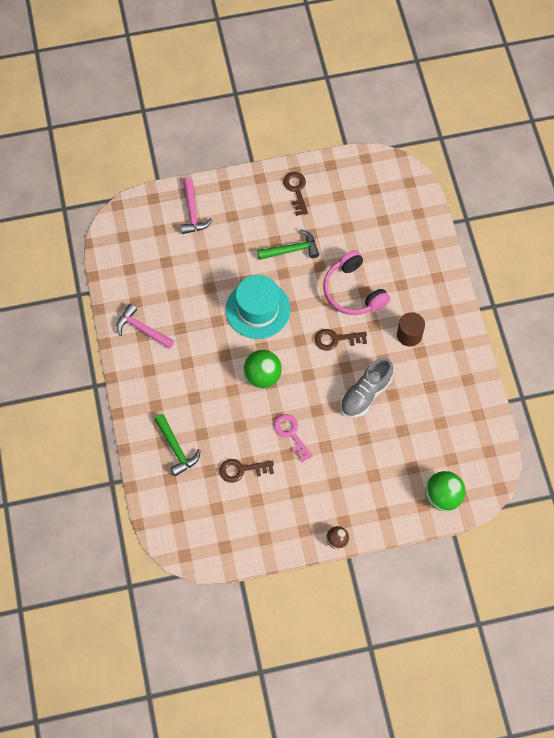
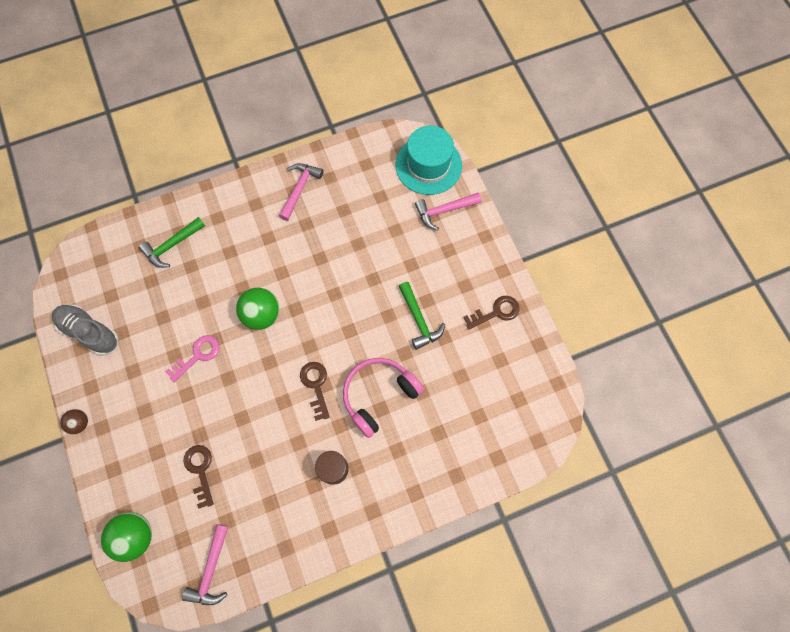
camera: 80 degrees right, 5 degrees up
(242, 470) = (153, 312): brown key -> brown key (200, 470)
(258, 309) = (340, 296): turquoise hat -> turquoise hat (428, 165)
(365, 394) = (253, 429): grey shoe -> grey shoe (90, 332)
(478, 438) = (211, 570): none -> pink hammer

